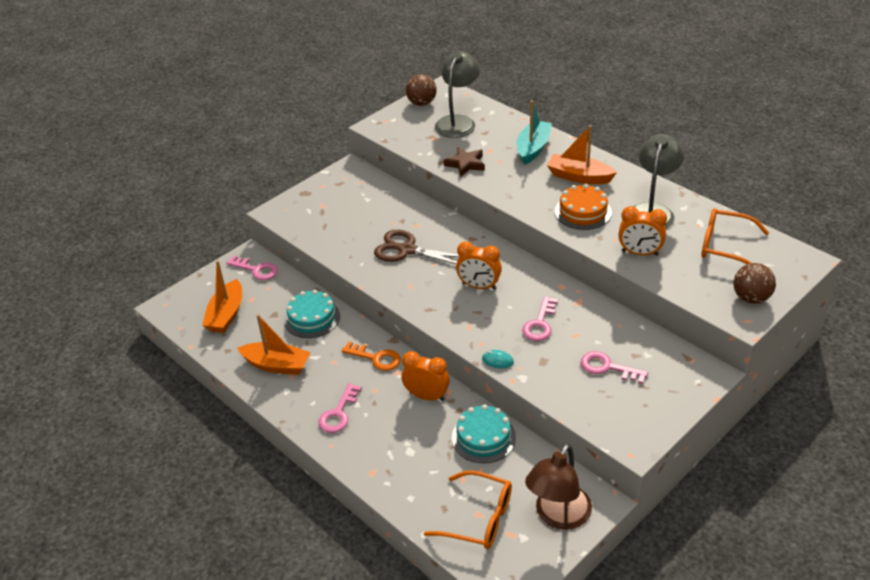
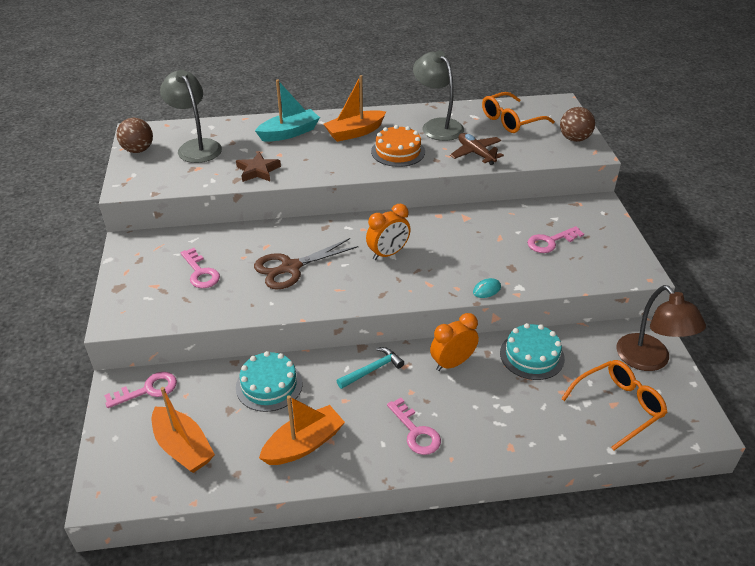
camera: 55 degrees left, 0 degrees up
(376, 358) = (372, 370): orange key -> turquoise hammer
(533, 148) = (289, 133): turquoise boat -> turquoise boat turned 90 degrees clockwise
(540, 323) = (468, 247): pink key -> pink key (200, 272)
(639, 253) = (476, 153): orange clock -> brown plane

